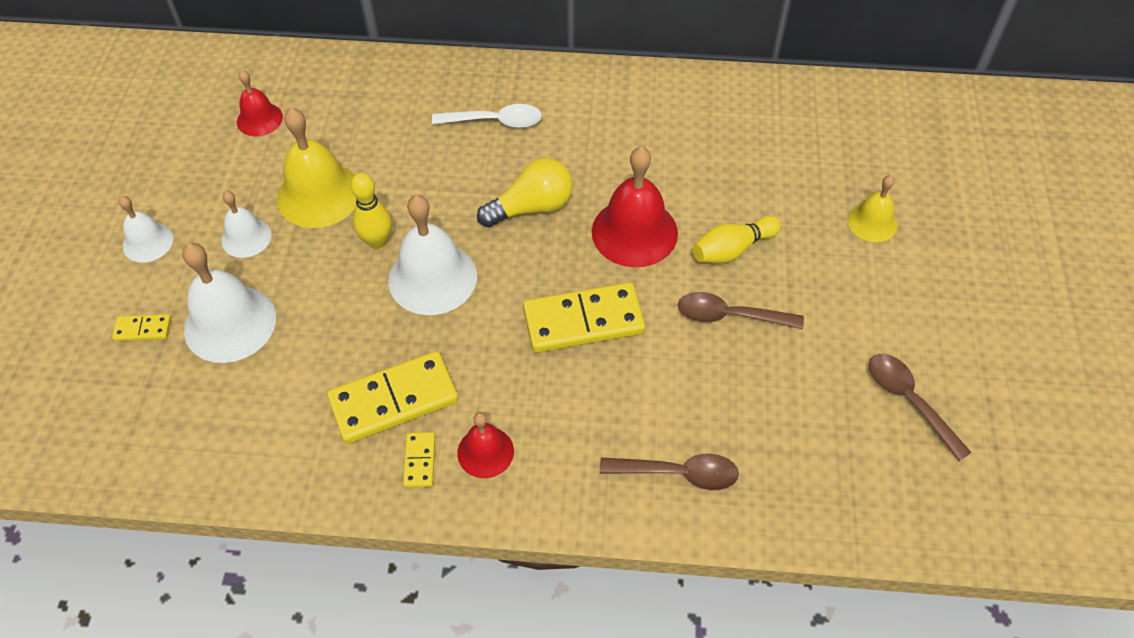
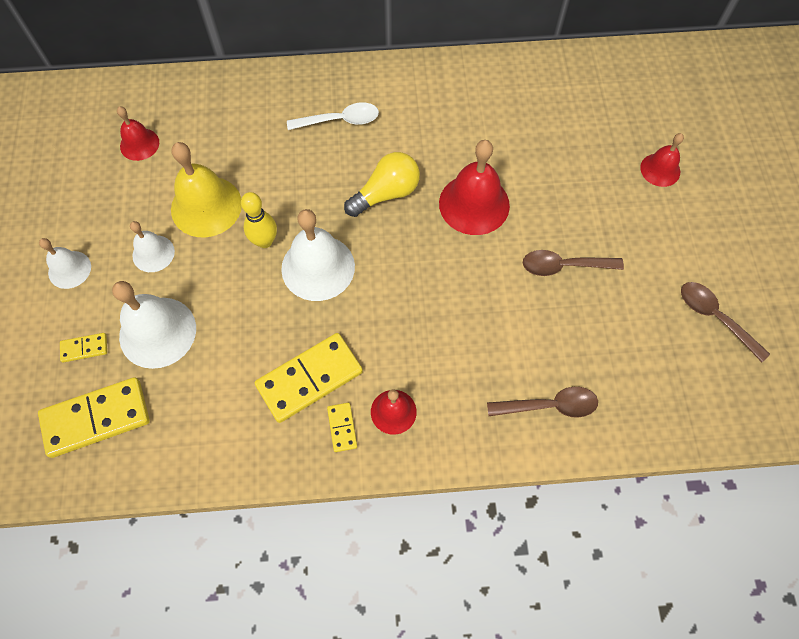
camera: 10 degrees left, 10 degrees up
(583, 321) = (449, 287): yellow domino -> yellow domino (96, 418)
(732, 249) = (555, 208): yellow bowling pin -> none
(872, 222) = (660, 169): yellow bell -> red bell

